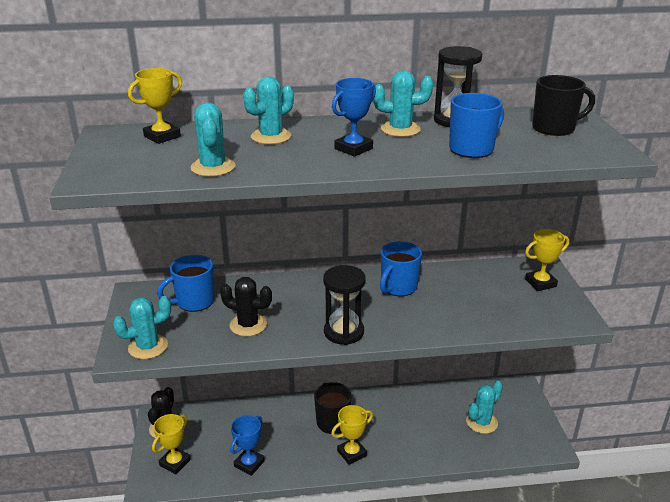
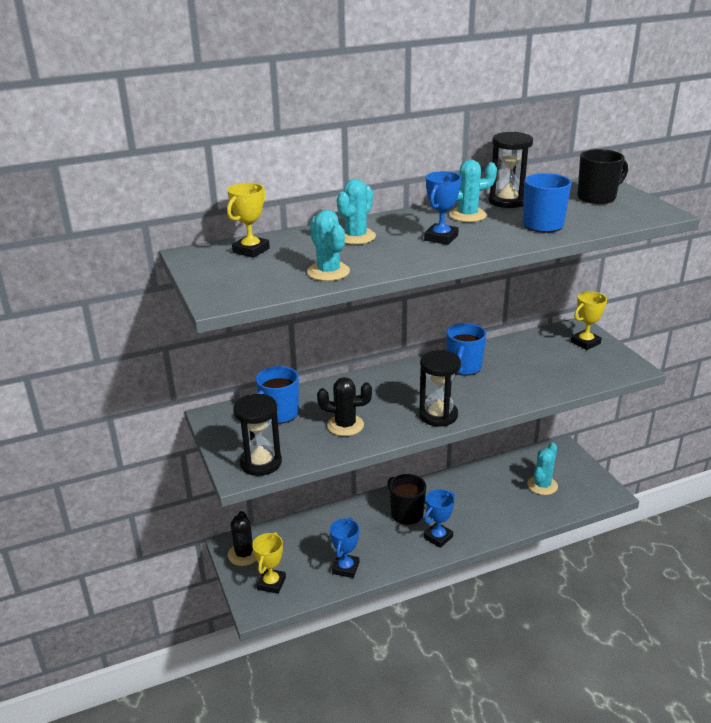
camera: 15 degrees left, 0 degrees up
(148, 347) = (261, 463): turquoise cactus -> black hourglass
(351, 453) = (438, 537): yellow trophy -> blue trophy

